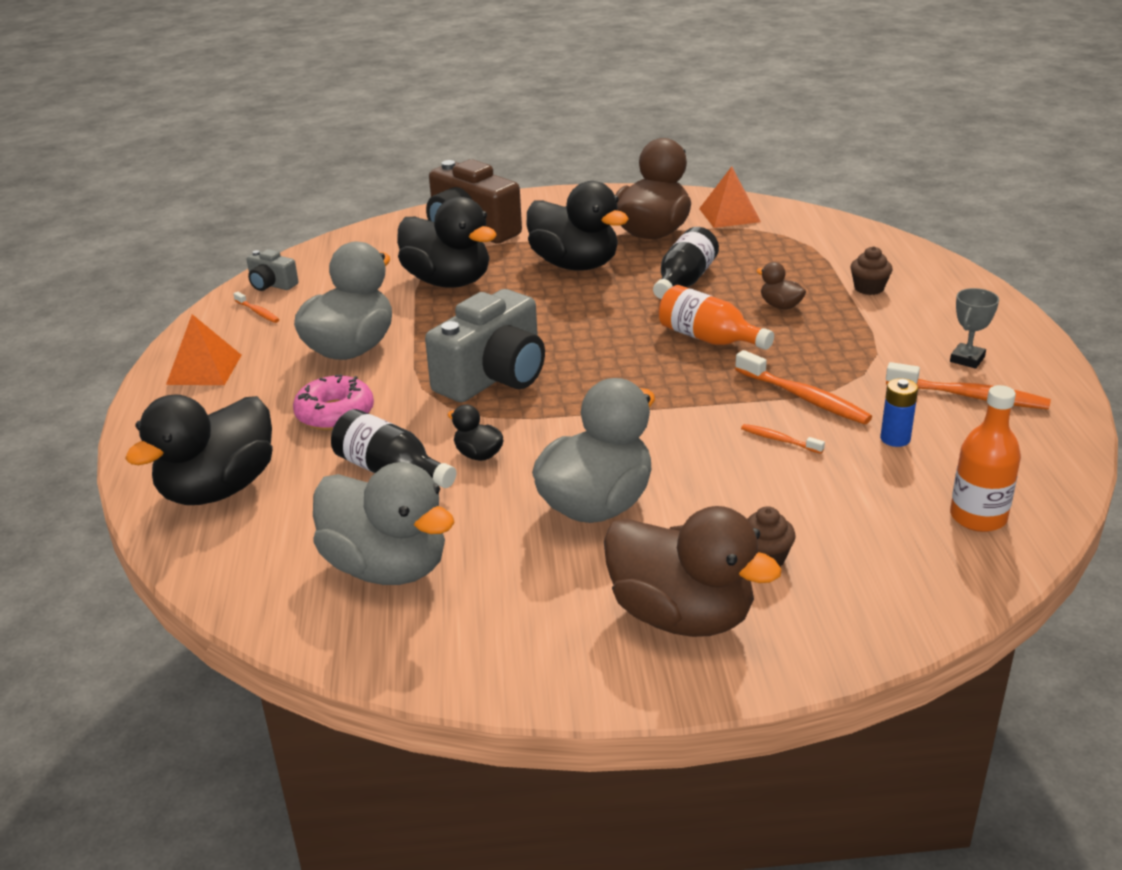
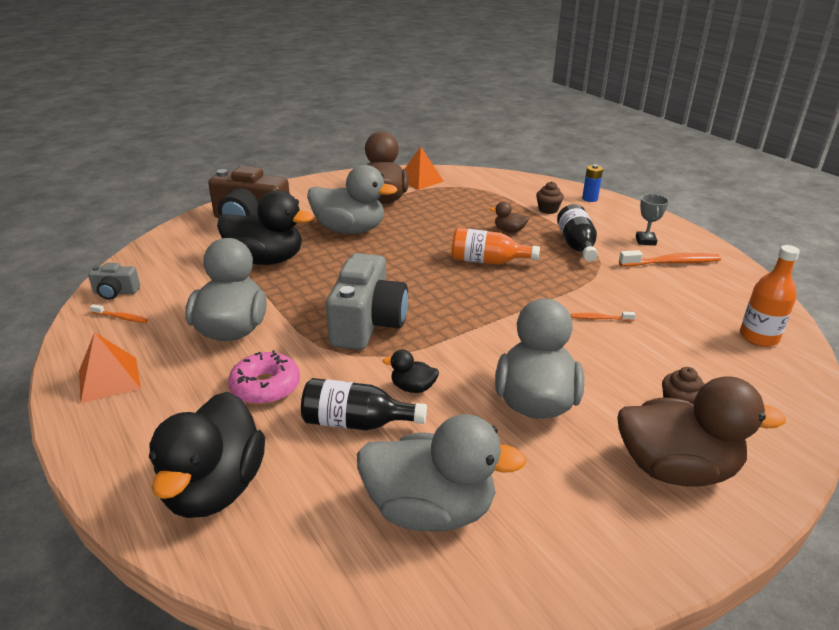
camera: 30 degrees left, 0 degrees up
(575, 265) = (350, 230): black duck -> grey duck
(684, 281) = (434, 227): black bottle -> black bottle (576, 245)
(804, 398) = (585, 286): orange toothbrush -> none
(895, 439) = (662, 299): blue battery -> blue battery (589, 199)

